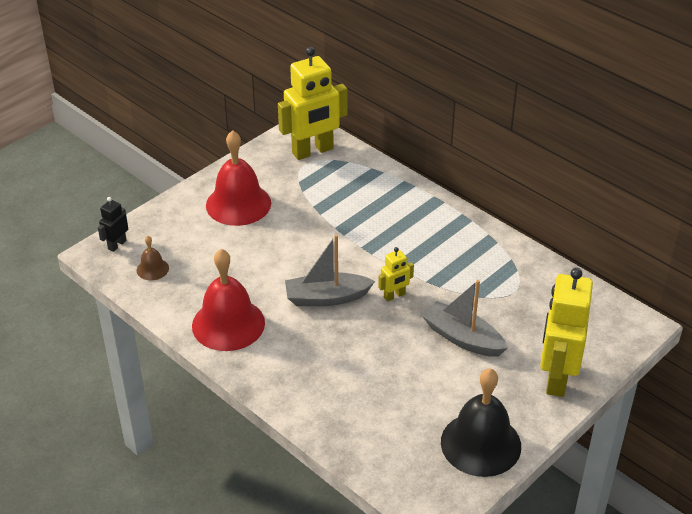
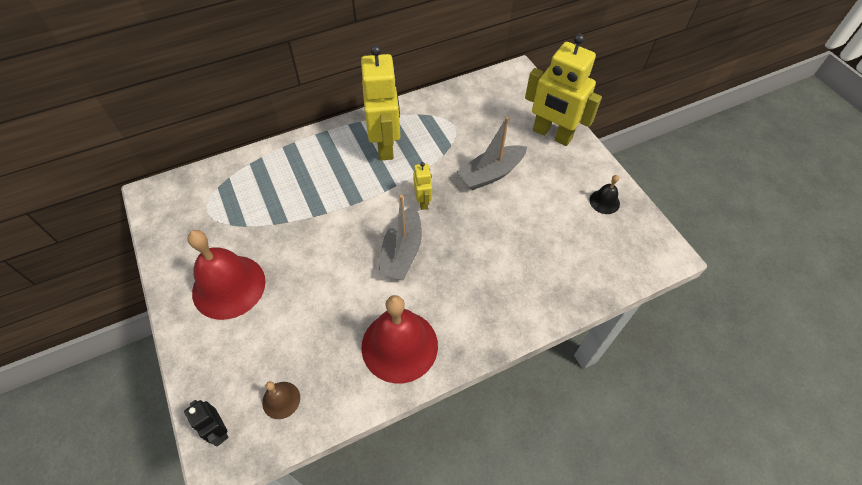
camera: 70 degrees left, 15 degrees up
(313, 151) = (193, 199): yellow robot -> yellow robot (385, 145)
(481, 444) = (604, 201): black bell -> black bell, size x0.46

